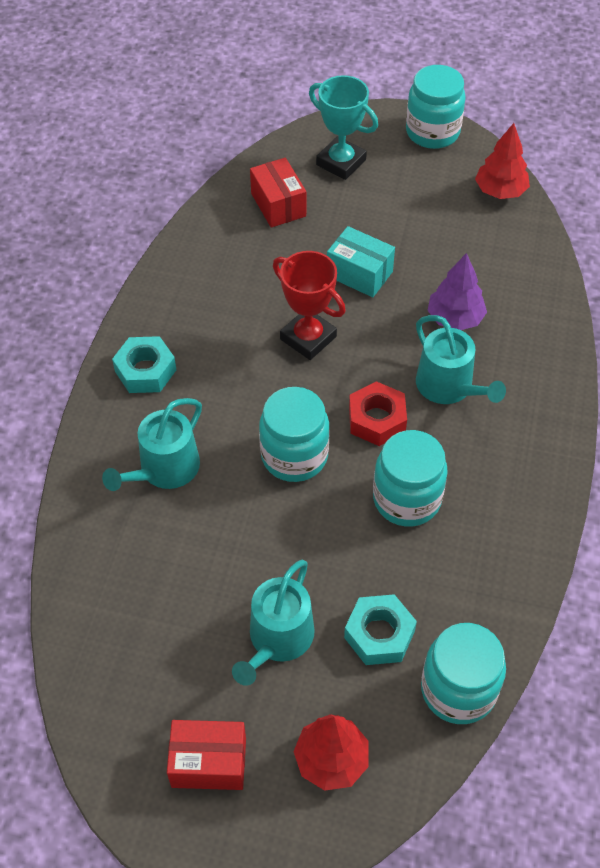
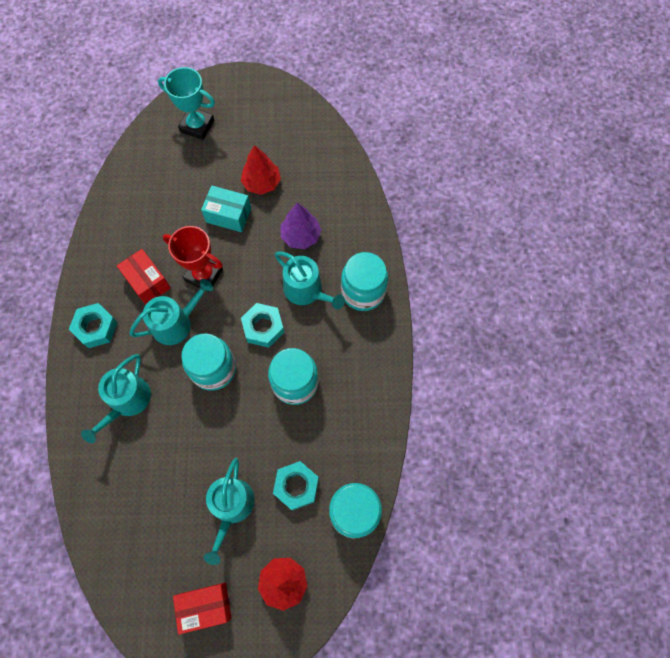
camera: 15 degrees left, 15 degrees up
(256, 388) = (176, 323): none -> turquoise watering can
(278, 205) = (160, 171): red box -> red box (147, 282)
(376, 419) = (263, 327): red nut -> turquoise nut
(432, 132) = (257, 86): turquoise jar -> turquoise jar (363, 291)
(500, 191) = (313, 126): red tree -> red tree (261, 183)

